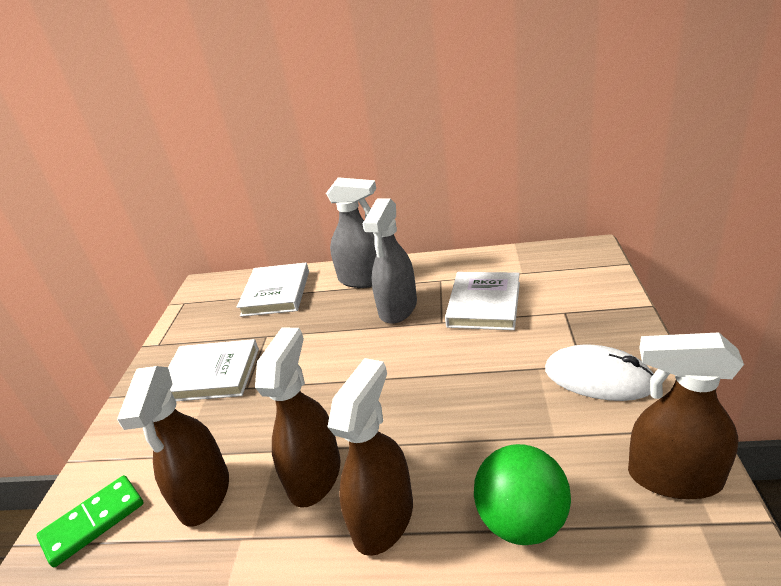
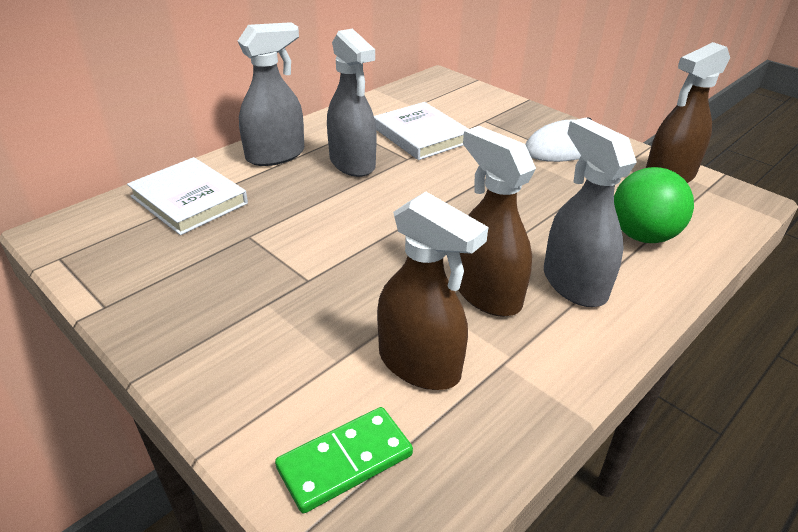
camera: 55 degrees left, 5 degrees up
(93, 522) = (345, 461): green domino -> green domino turned 60 degrees clockwise
(211, 375) = (244, 292): white book -> none
(383, 518) = (574, 284): brown spray bottle -> grey spray bottle

